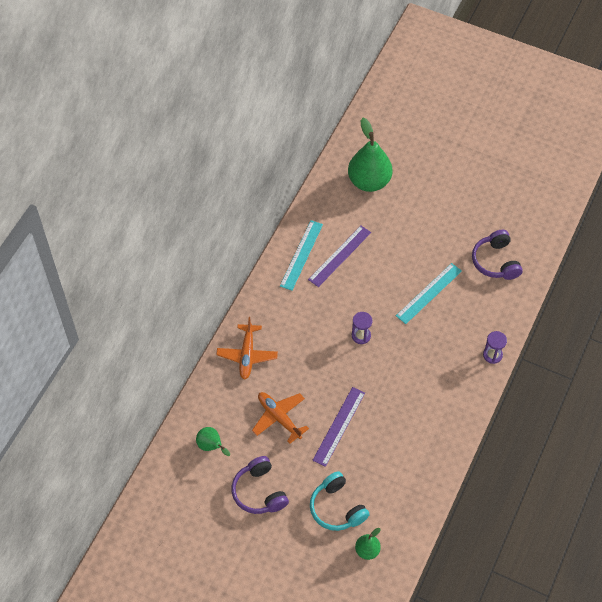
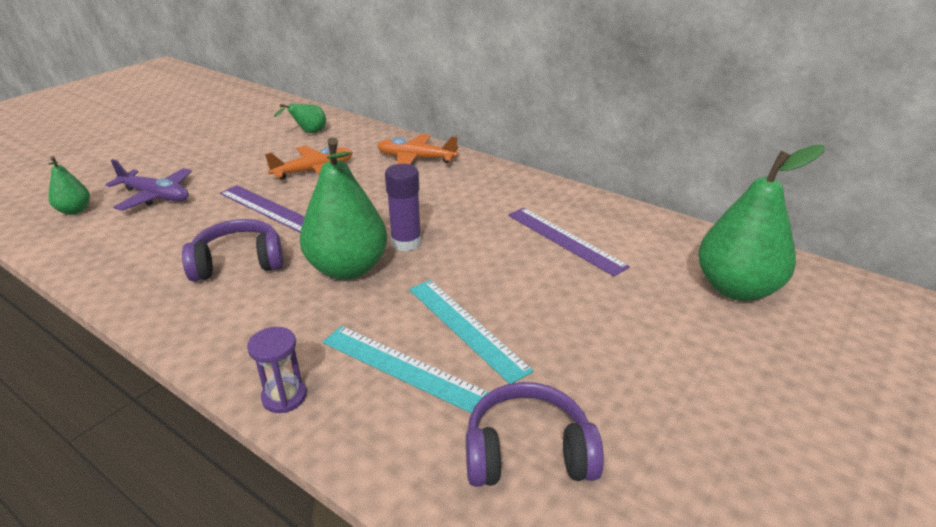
camera: 100 degrees right, 25 degrees down
(259, 492) = (229, 153): purple headphones -> purple headphones (238, 263)
(301, 255) = (569, 208): turquoise ruler -> turquoise ruler (402, 368)
(337, 508) = (156, 196): turquoise headphones -> purple plane
(361, 336) = (406, 243): purple hourglass -> purple glue stick
(393, 359) = (348, 268): none -> green pear

